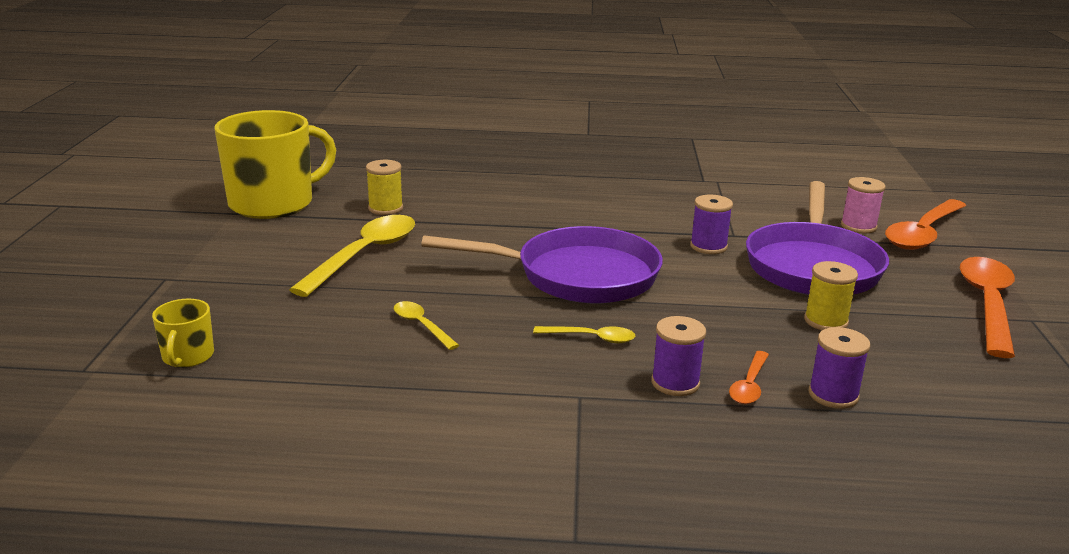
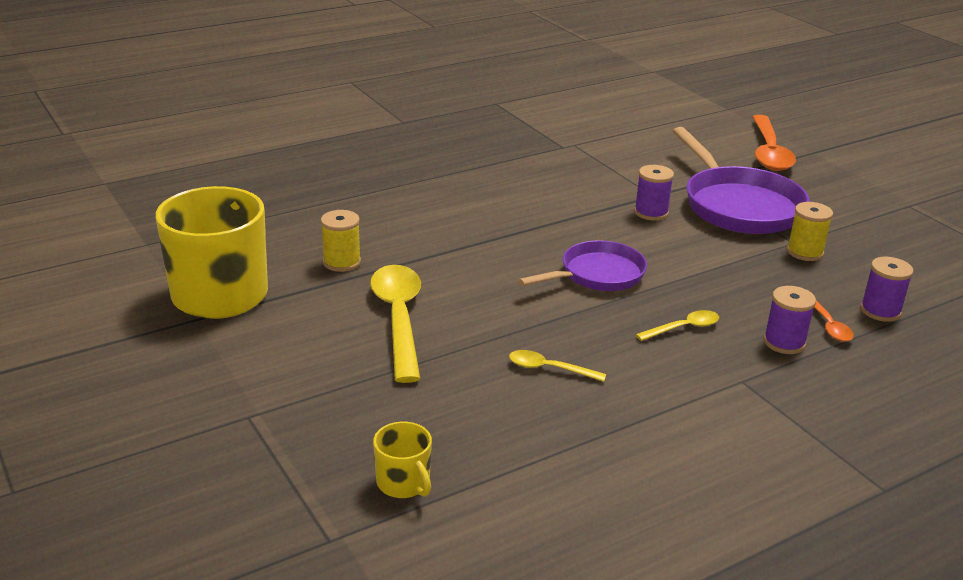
camera: 35 degrees left, 5 degrees up
(577, 276) = (597, 275): purple pan -> purple pan, size x0.63
(858, 226) = (723, 159): pink spool -> none
(987, 304) = (873, 202): orange spoon -> none

